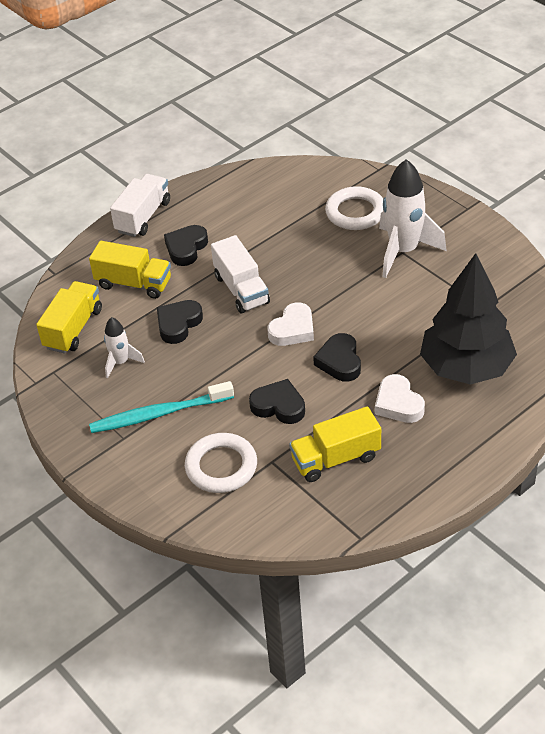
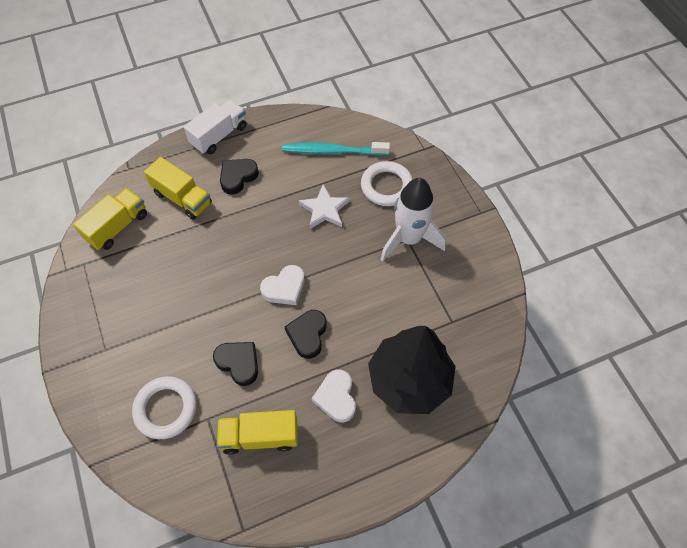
camera: 15 degrees right, 15 degrees up
(121, 362) = (137, 273): white rocket -> none
(159, 414) = (142, 335): turquoise toothbrush -> turquoise toothbrush (333, 151)
(178, 324) = (198, 250): black heart -> none
(241, 289) = (262, 233): white truck -> none
(299, 250) = (324, 209): none -> white star

